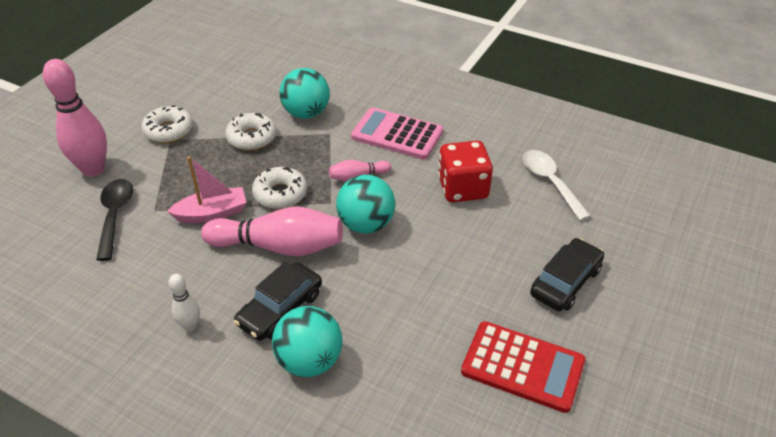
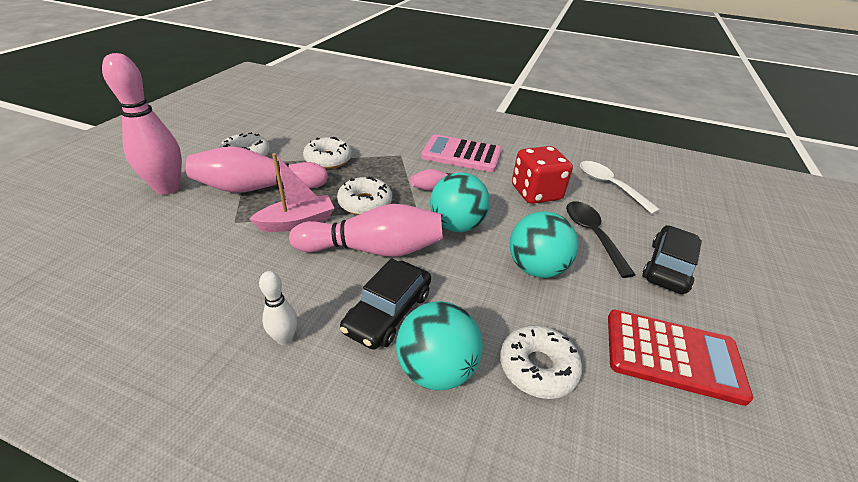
camera: 10 degrees left, 5 degrees down
(115, 216) = (190, 228): black spoon -> black spoon (592, 235)
(177, 172) = (257, 188): none -> pink bowling pin
(306, 113) = (375, 141): turquoise ball -> turquoise ball (536, 268)
(396, 366) = (537, 367): none -> white donut

